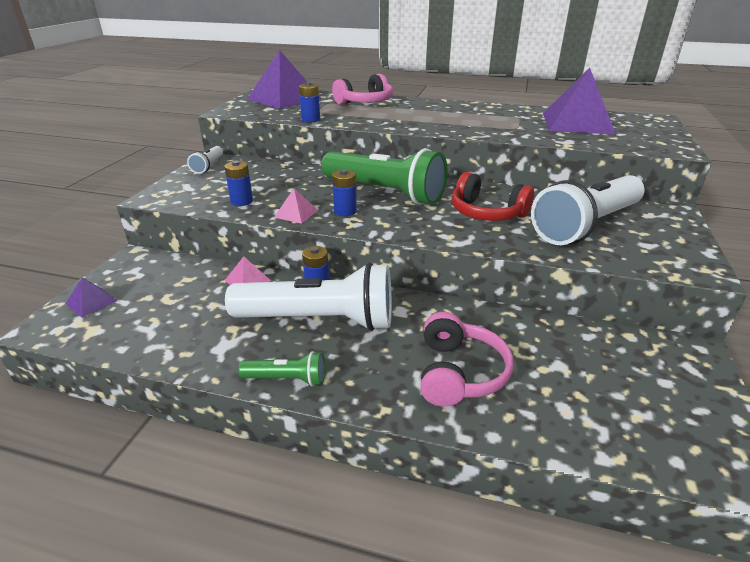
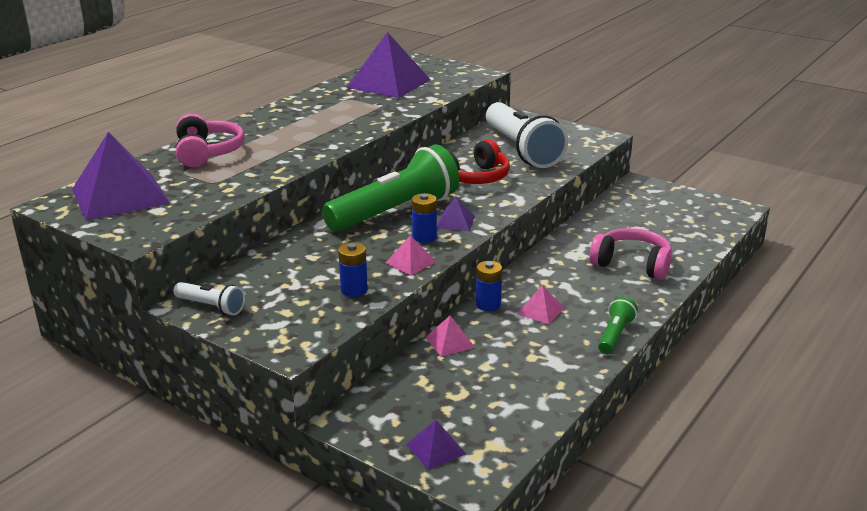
camera: 70 degrees left, 5 degrees down
(310, 119) = (243, 190): blue battery -> none
(319, 320) = (540, 310): white flashlight -> pink pyramid
(384, 219) = (455, 222): none -> purple pyramid

